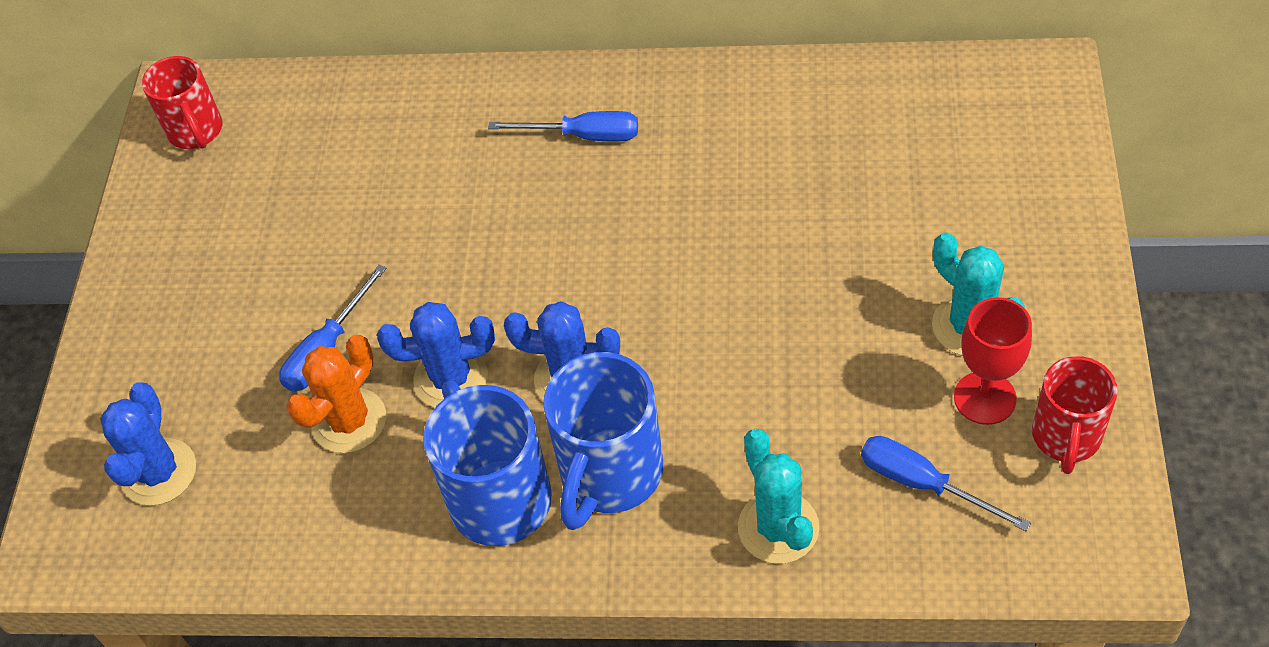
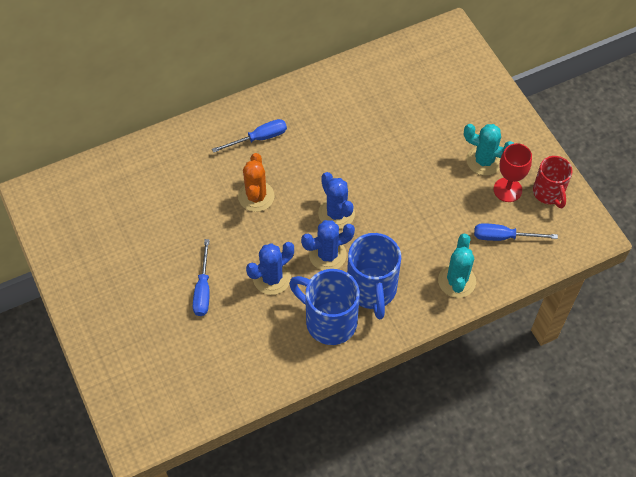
camera: 35 degrees left, 5 degrees up
(159, 472) = (161, 381): blue cactus -> blue cactus (336, 213)
(196, 132) = (57, 210): red mug -> none
(349, 421) = (237, 318): orange cactus -> orange cactus (256, 196)
(778, 527) = (456, 281): turquoise cactus -> turquoise cactus turned 60 degrees clockwise

